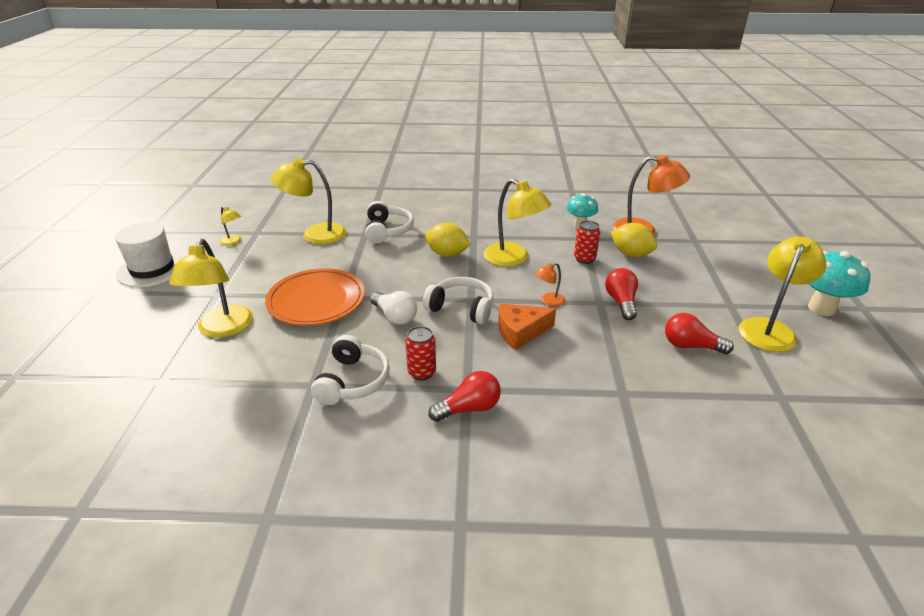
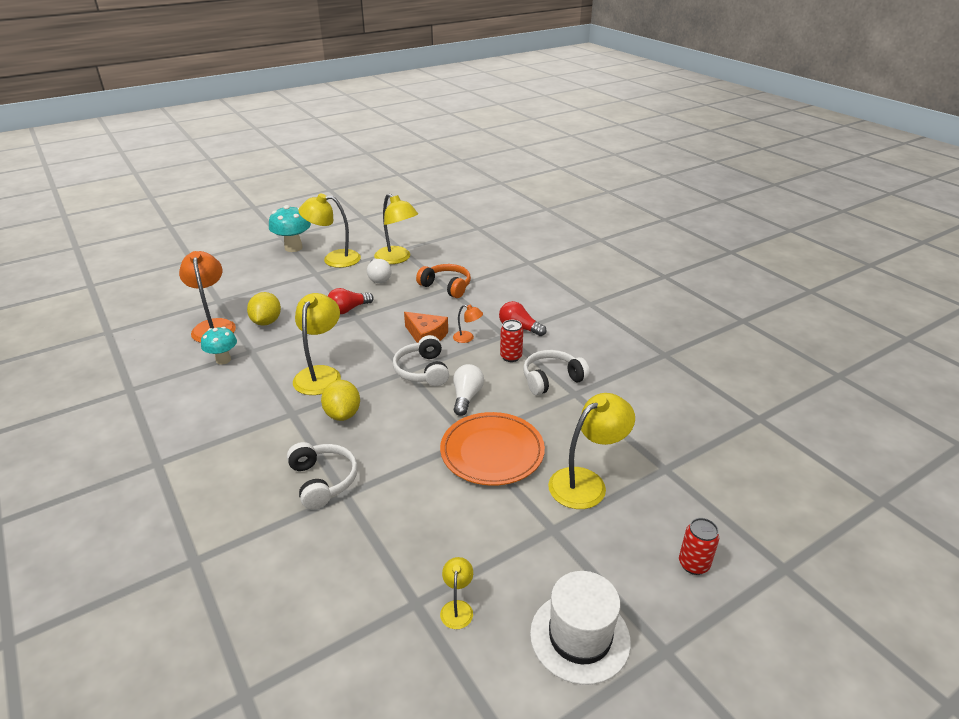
camera: 125 degrees left, 0 degrees up
(315, 235) = (378, 538): yellow lamp -> yellow lamp (397, 259)
(387, 230) = (323, 481): white headphones -> white headphones turned 105 degrees clockwise
(548, 301) = (375, 337): orange lamp -> orange lamp (467, 338)
(584, 259) = (292, 340): red can -> red can (693, 564)
(627, 393) = (446, 287): none -> orange headphones
(691, 346) = (378, 278): red light bulb -> white light bulb

